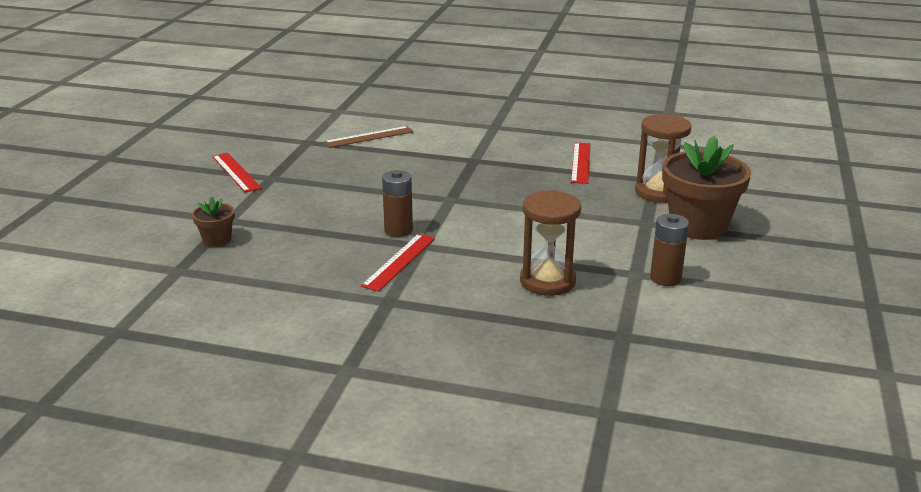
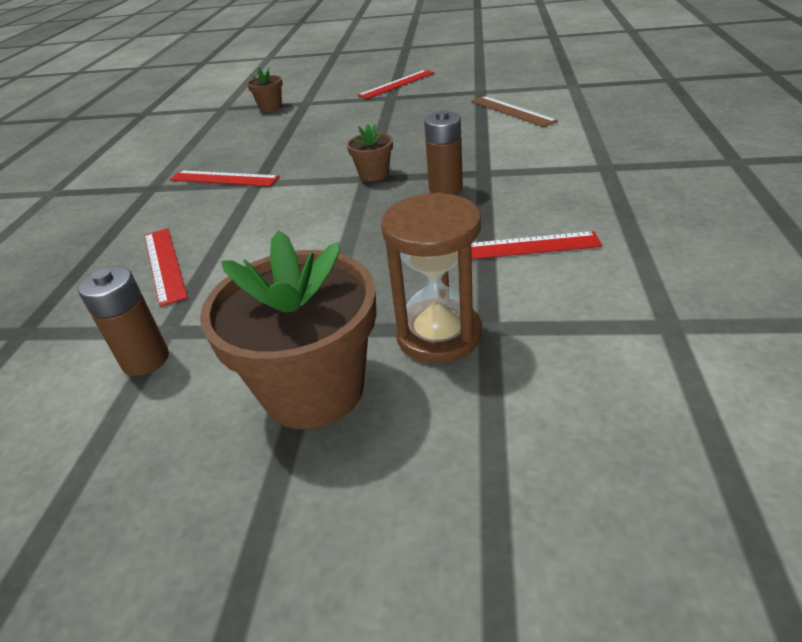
camera: 85 degrees right, 10 degrees up
(398, 230) = (288, 166): brown battery -> brown battery (445, 188)
(446, 196) = (374, 174): none -> brown flower pot
(547, 281) = (164, 264): brown hourglass -> red ruler

